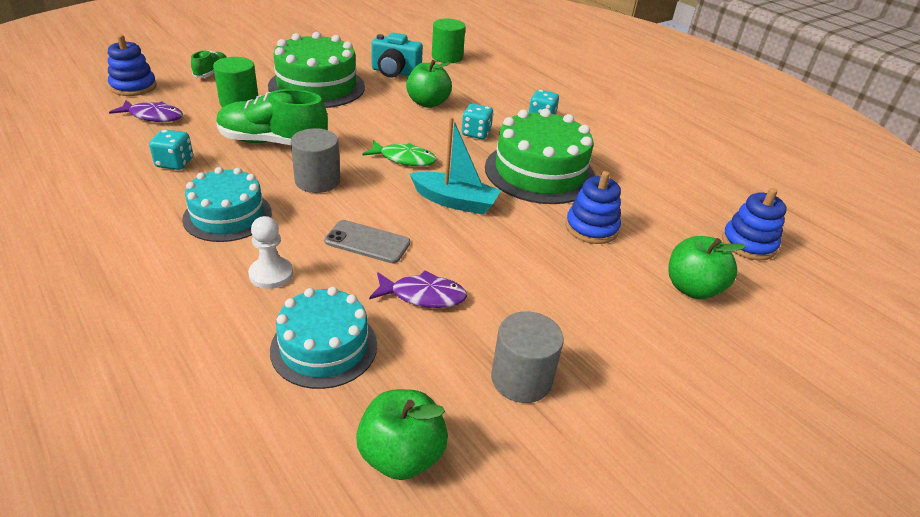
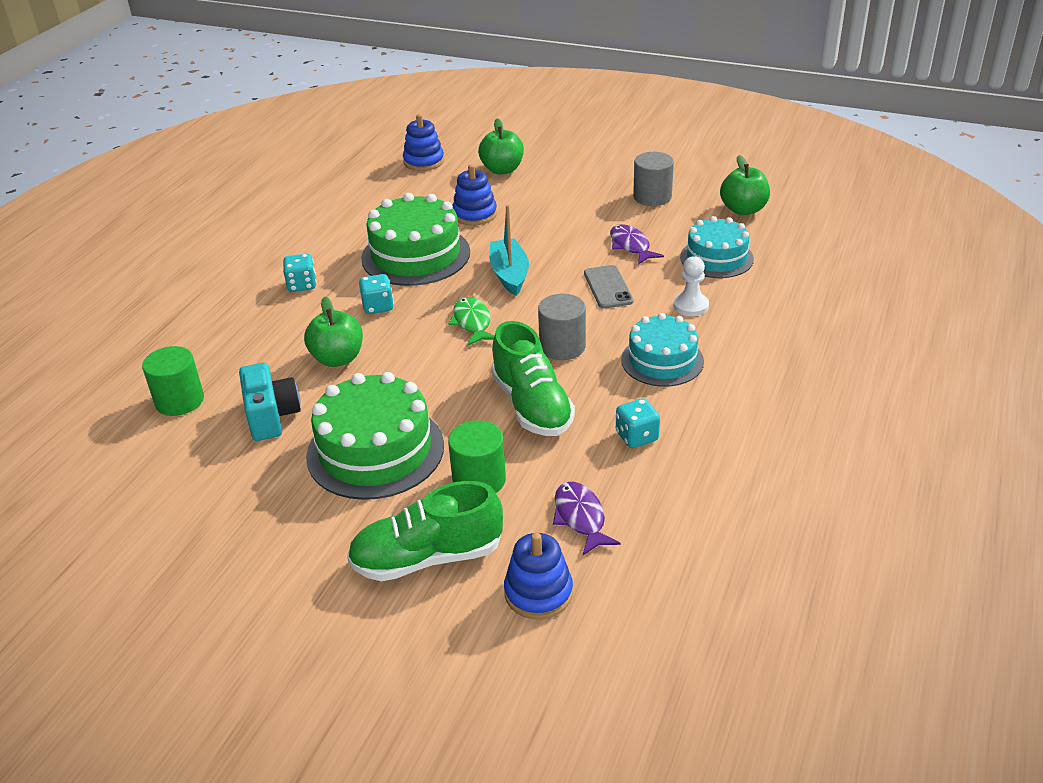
camera: 115 degrees left, 0 degrees up
(211, 73) = (427, 558): green shoe -> green shoe, size x1.94

